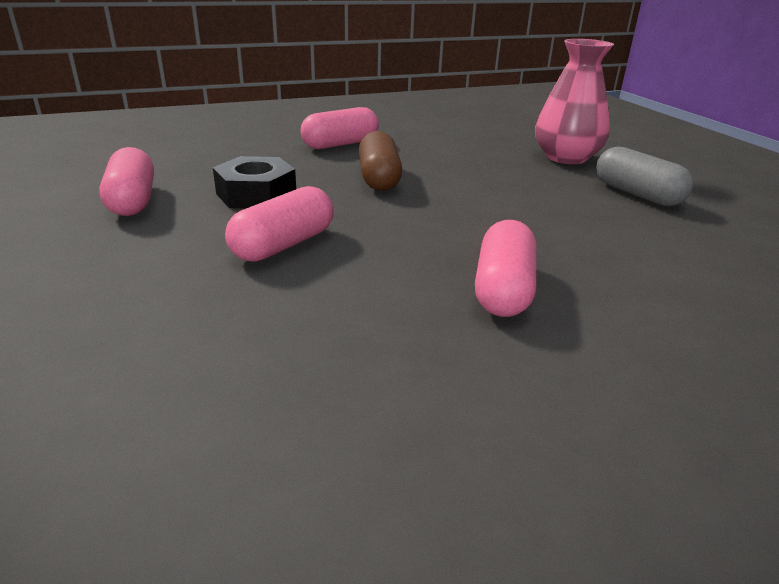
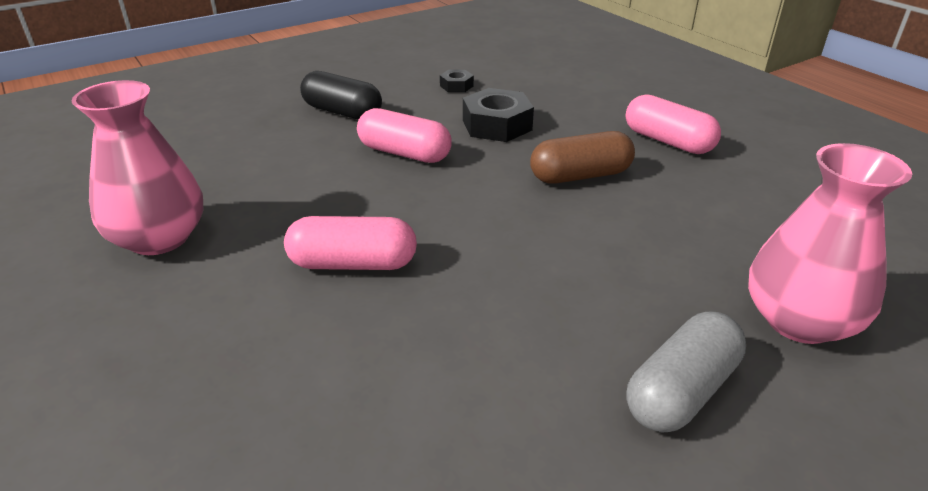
camera: 80 degrees right, 5 degrees up
(125, 276) = (342, 112): none -> black capsule
(132, 201) = (456, 86): pink capsule -> black nut
(426, 447) = (159, 238): none -> pink vase

